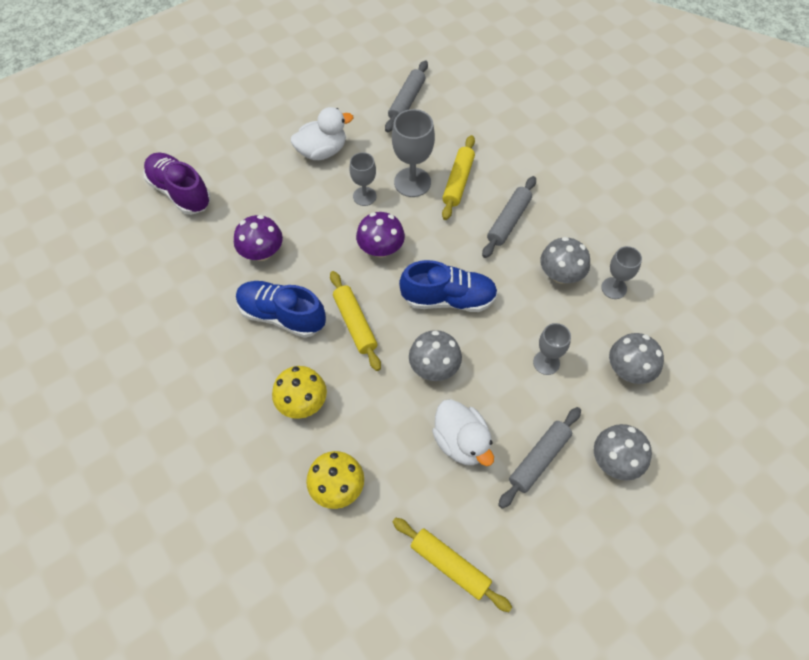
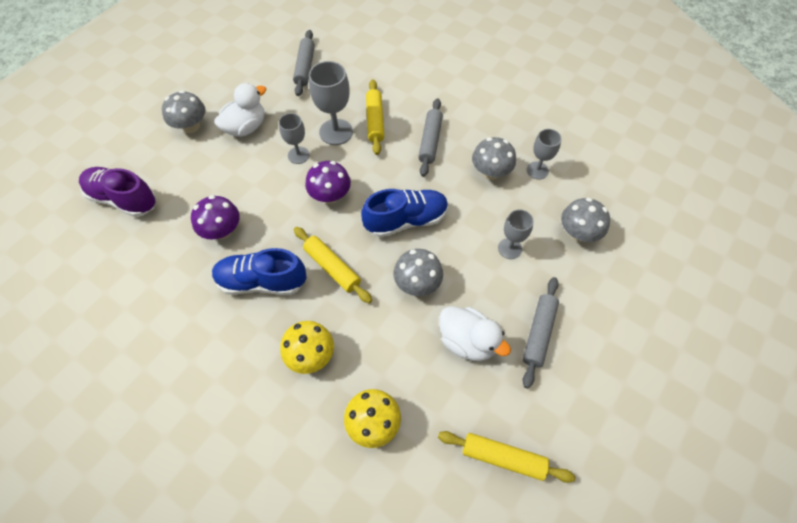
camera: 20 degrees left, 0 degrees up
(615, 461) = (600, 312): grey mushroom -> grey mushroom (191, 126)

